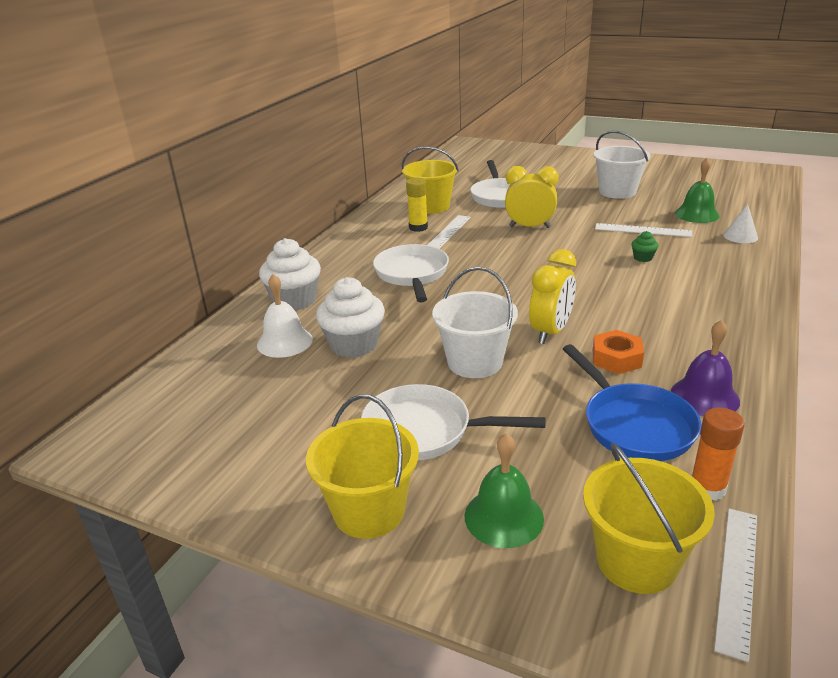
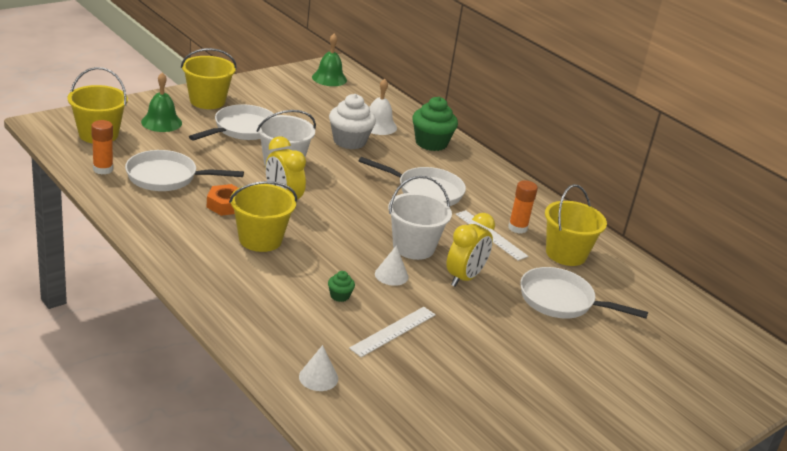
camera: 110 degrees right, 0 degrees up
(294, 300) = (431, 143): white cupcake -> green cupcake
(418, 227) = (517, 228): yellow glue stick -> orange glue stick
(577, 249) = (391, 275): none -> white cone
(617, 192) = (510, 380): white bucket -> white bucket (413, 247)
(634, 425) = (166, 177): blue pan -> white pan
(636, 316) = (260, 239): none -> yellow bucket
(696, 214) = (395, 389): green bell -> green bell (329, 78)
(704, 396) = (155, 209): purple bell -> none
(737, 577) = (59, 147): white ruler -> none

